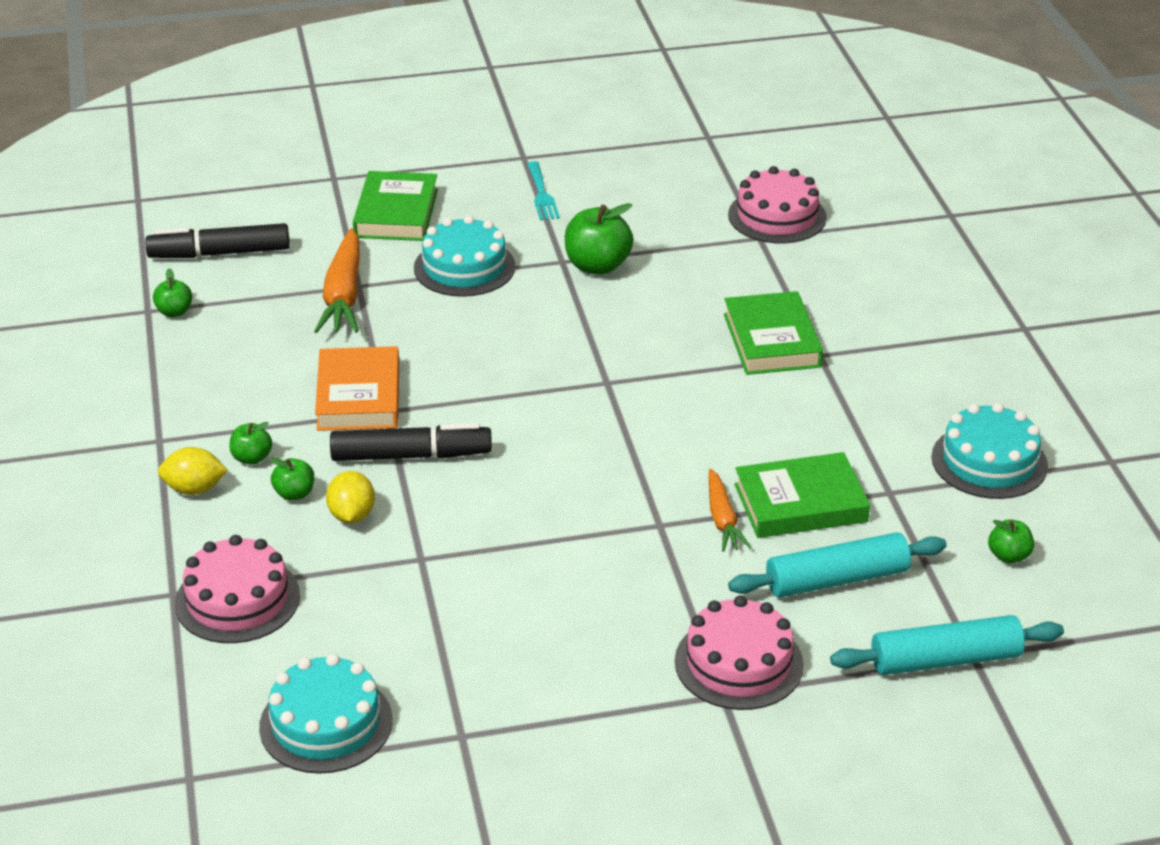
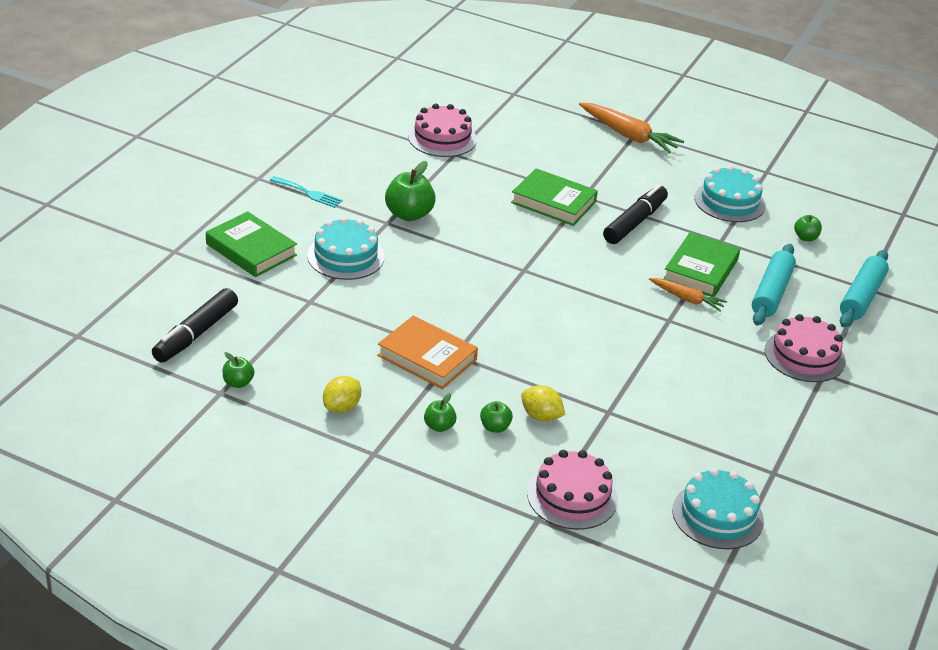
camera: 55 degrees left, 0 degrees up
(194, 489) = (443, 463): yellow lemon -> yellow lemon (341, 407)
(343, 295) = (313, 312): orange carrot -> orange carrot (629, 135)
(411, 455) = (509, 368): black marker -> black marker (635, 222)

